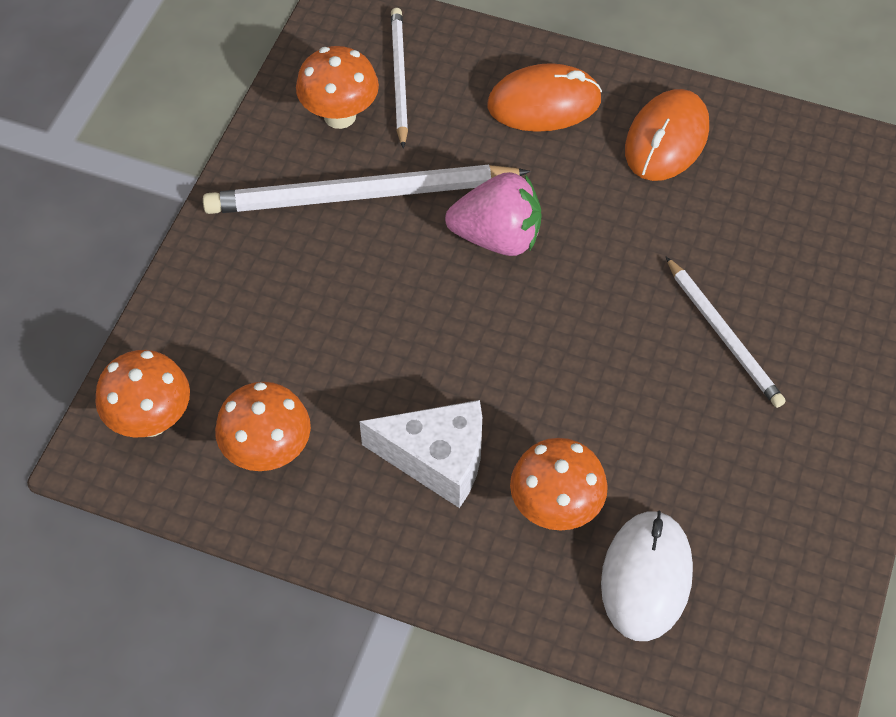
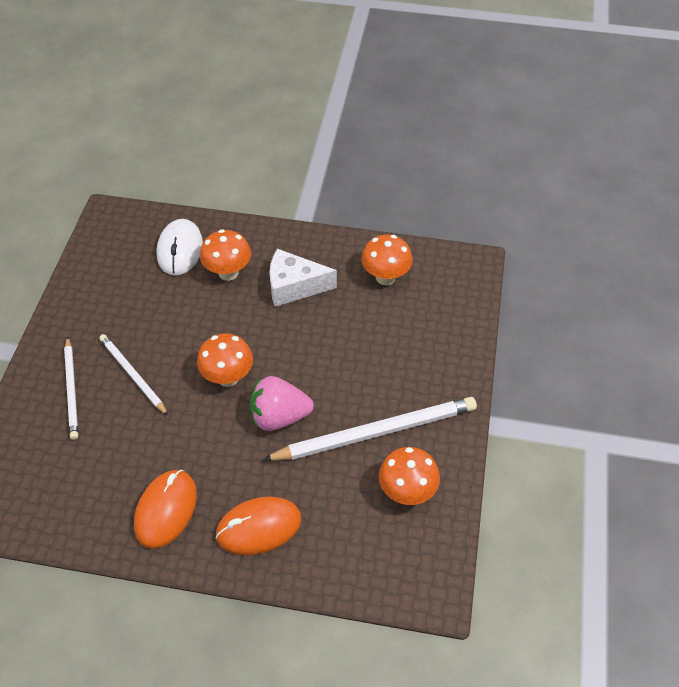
camera: 170 degrees right, 5 degrees down
(151, 420) = (453, 283): orange mushroom -> orange mushroom (228, 377)
(399, 78) = (372, 533): white pencil -> white pencil (72, 390)

